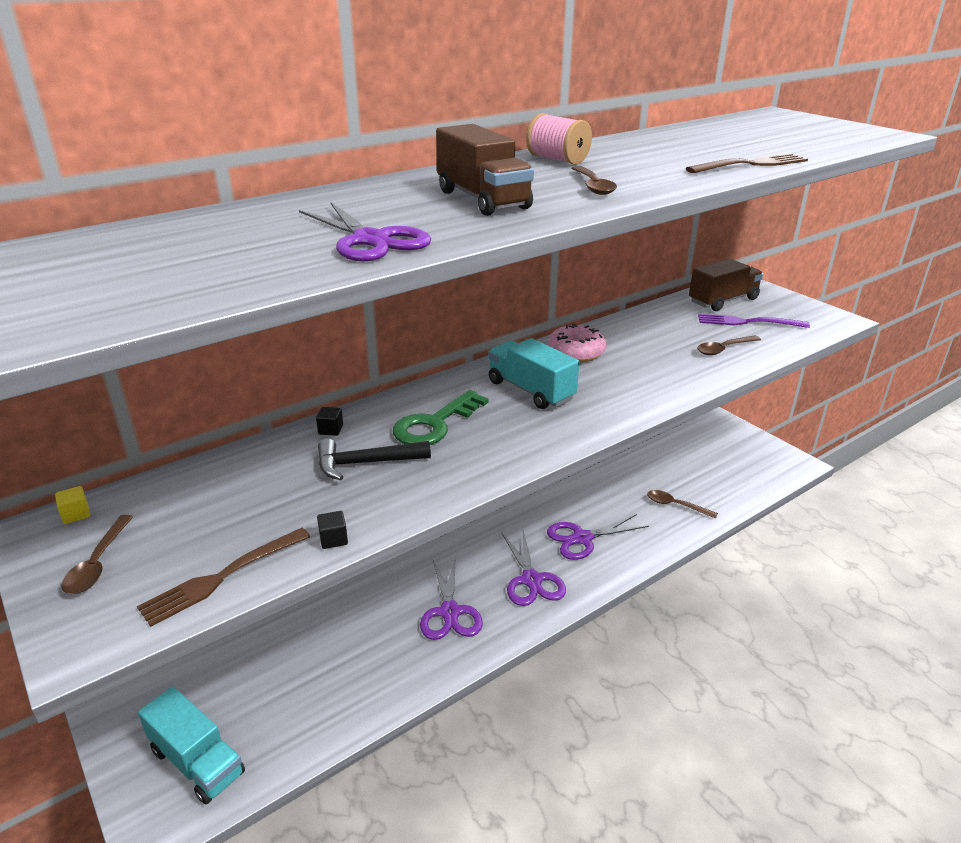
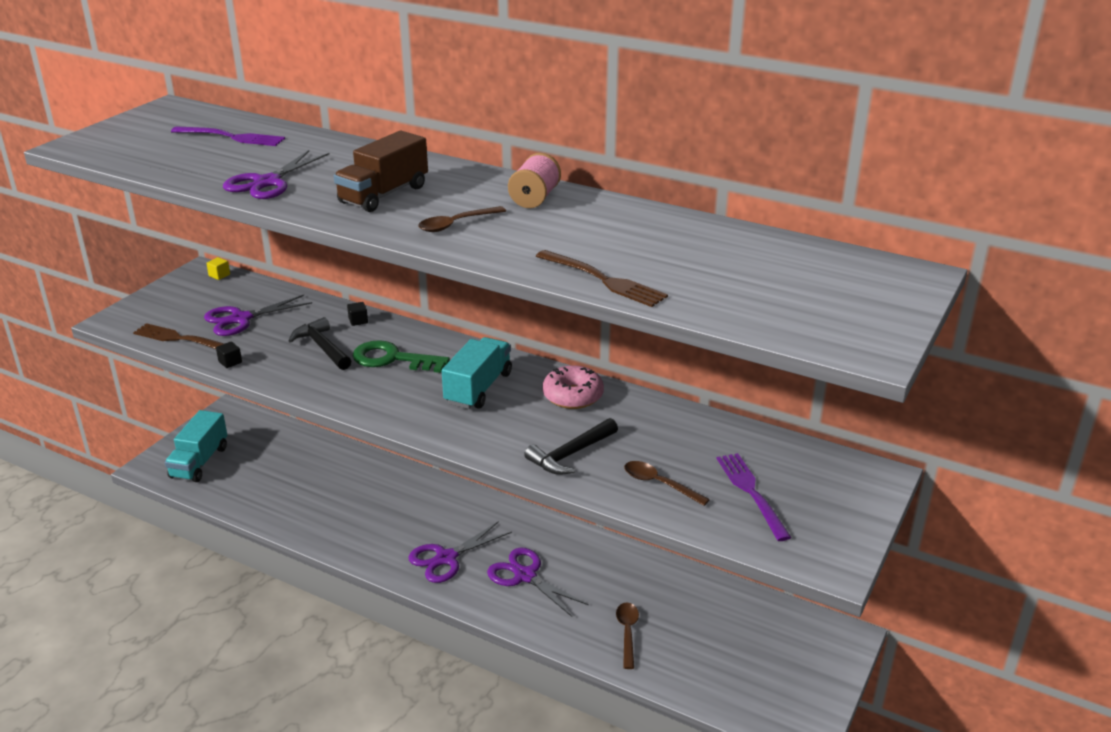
camera: 65 degrees right, 0 degrees up
(98, 563) = (179, 299): brown spoon -> none
(164, 243) = (231, 137): none -> purple fork
(450, 612) = (382, 523): purple scissors -> purple scissors (241, 319)
(665, 373) = (570, 454): none -> black hammer
(723, 301) = (799, 467): brown truck -> none

